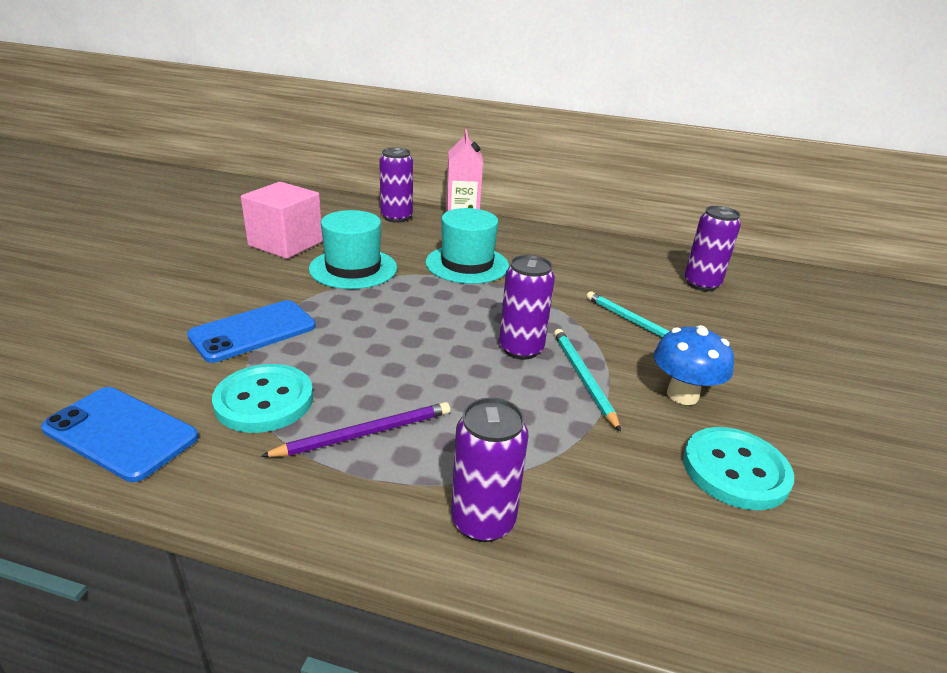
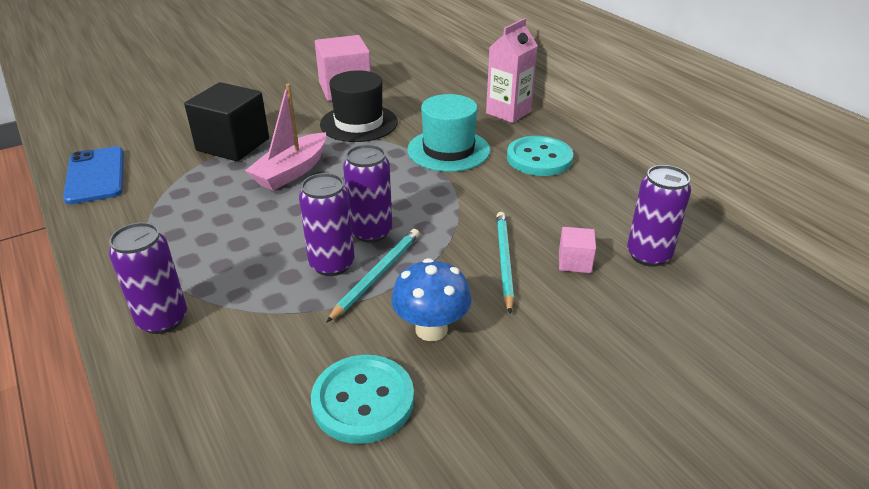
camera: 45 degrees right, 5 degrees up
(253, 331) = (233, 144): blue phone -> black cube
(264, 400) = (174, 190): turquoise button -> turquoise button (539, 158)
(353, 268) = (359, 123): turquoise hat -> black hat
(363, 331) = (291, 171): none -> pink boat
(364, 433) = (189, 235): purple pencil -> none
(396, 217) = (459, 91): purple can -> purple can (332, 264)
(676, 306) = (574, 262): none -> pink cube

